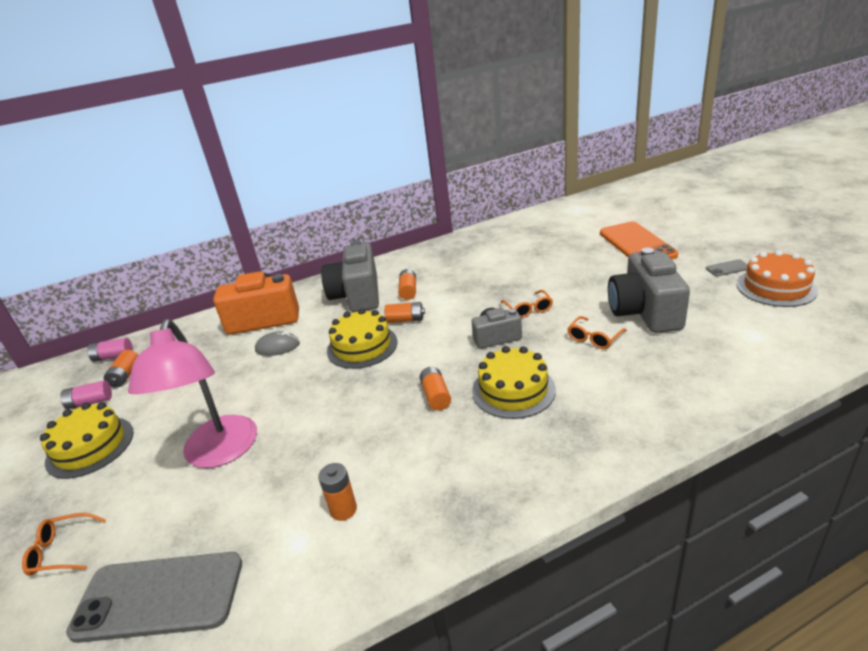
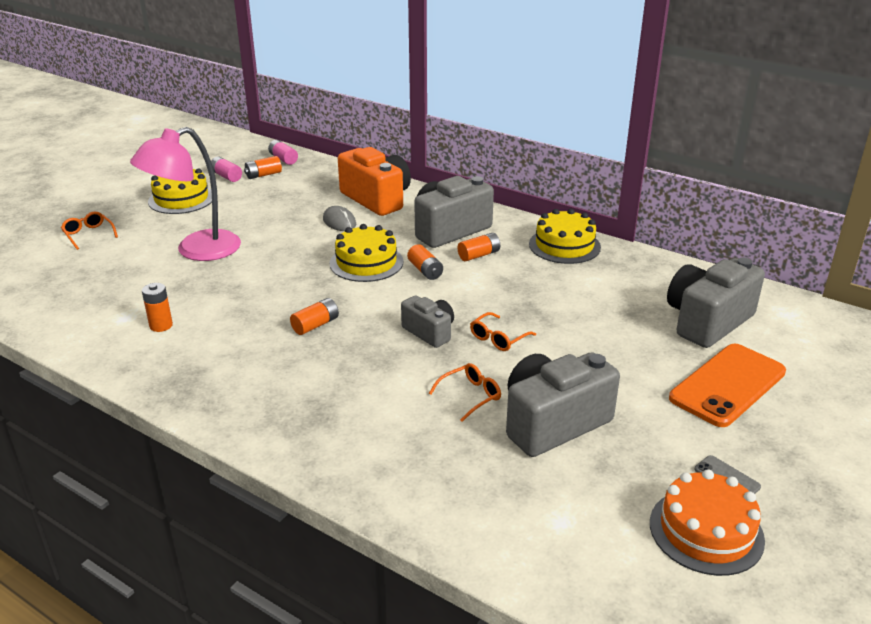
camera: 55 degrees right, 0 degrees up
(159, 596) = (64, 284): grey phone -> none
(513, 390) = (348, 366): yellow cake -> yellow cake (564, 245)
(566, 232) = (707, 321): none -> grey camera
(594, 338) = (470, 396): orange glasses -> orange glasses turned 135 degrees clockwise

